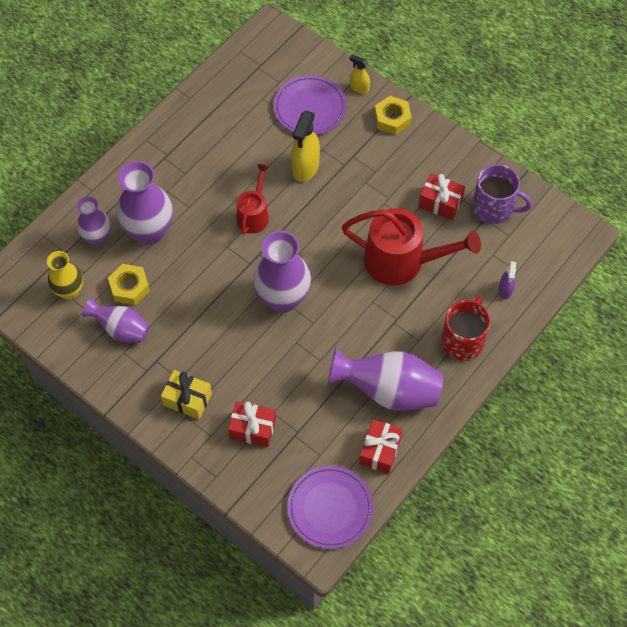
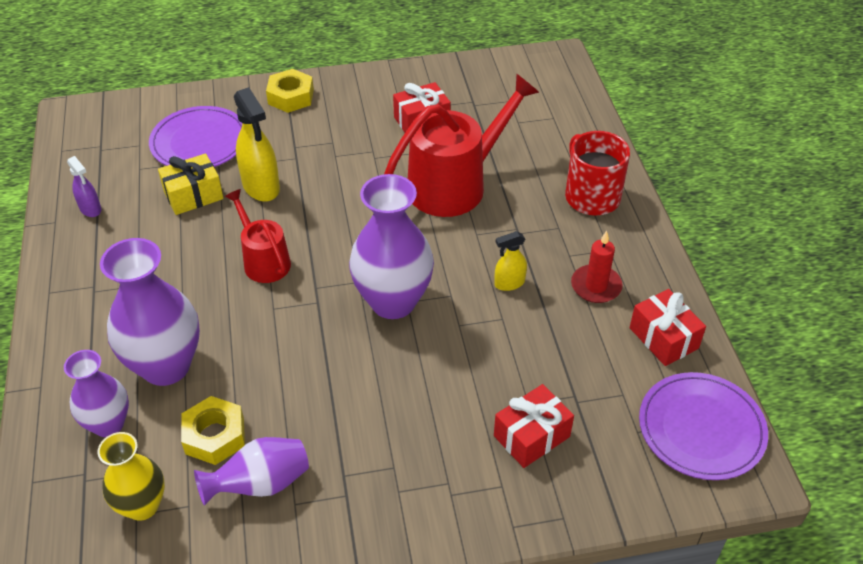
camera: 50 degrees left, 15 degrees down
(187, 399) = (429, 477): yellow gift -> yellow gift (193, 195)
(359, 88) = (227, 97): yellow spray bottle -> yellow spray bottle (509, 283)
(388, 391) = (596, 286): purple vase -> red candle
(493, 208) = (469, 92): purple mug -> none
(505, 290) = (565, 136): purple spray bottle -> purple spray bottle (90, 209)

